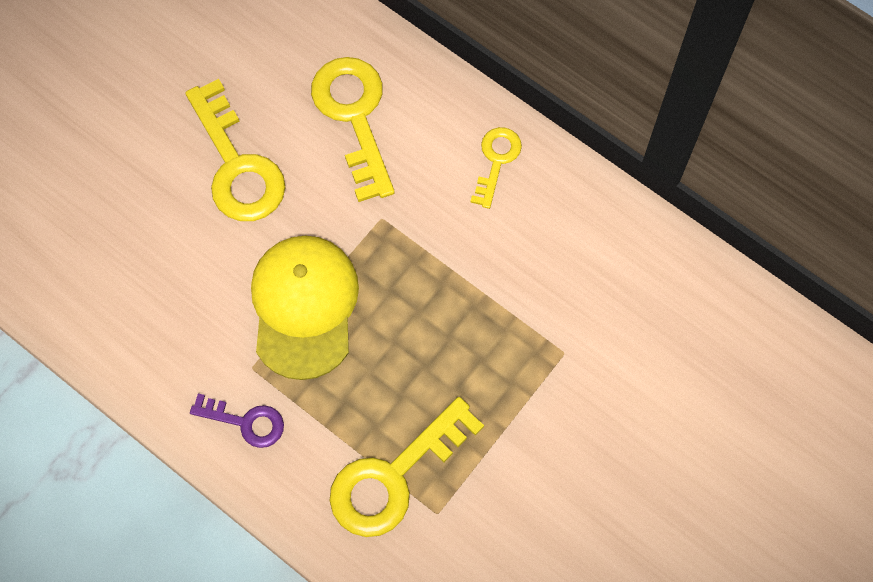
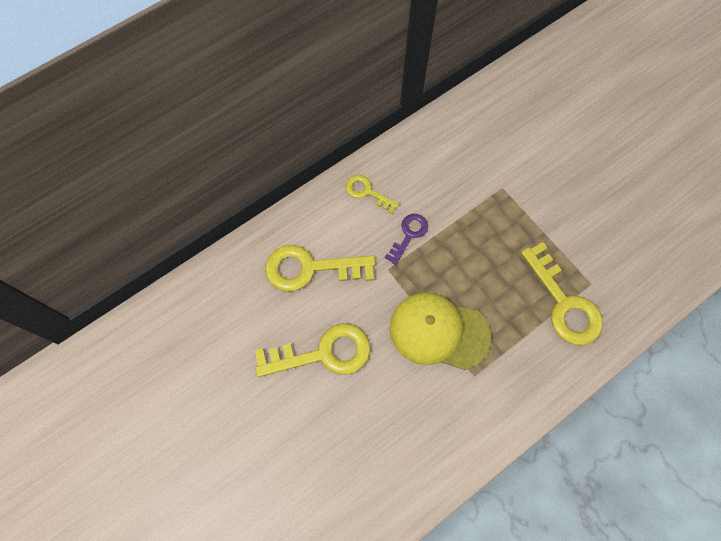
camera: 75 degrees left, 0 degrees up
(245, 422) = (511, 388): purple key -> purple key (409, 235)

